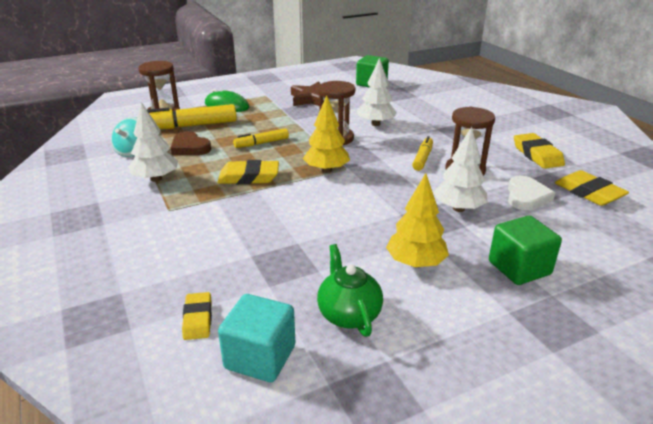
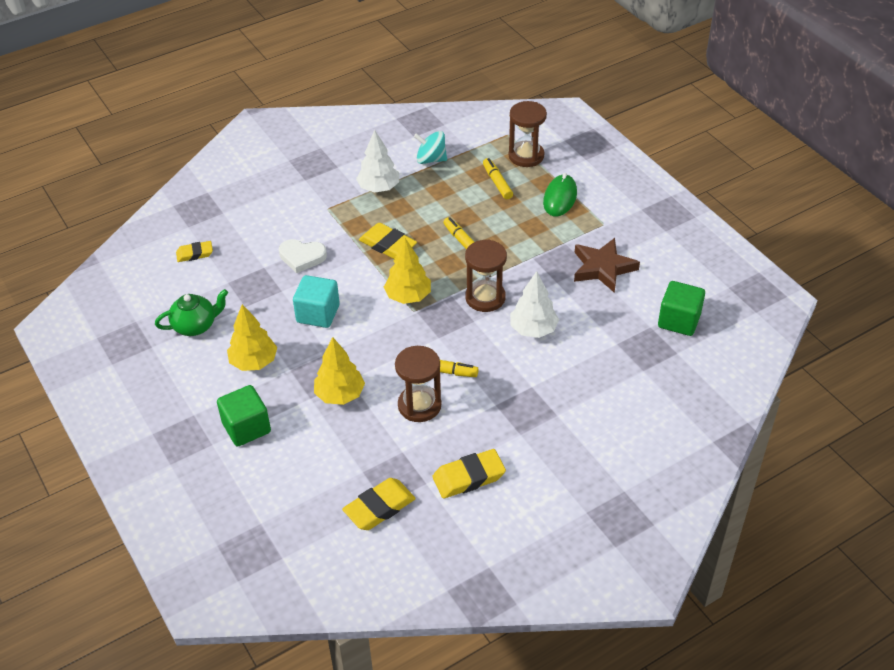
camera: 85 degrees right, 15 degrees up
(190, 126) = (497, 183): yellow marker -> yellow marker, size x0.57
(190, 147) = (445, 194): brown heart -> none
(249, 177) = (387, 245): yellow eraser -> yellow eraser turned 45 degrees counterclockwise
(260, 357) = (159, 288): turquoise cube -> turquoise cube (318, 314)
(458, 208) = (340, 395): white tree -> yellow tree
(526, 197) = (366, 451): white heart -> white heart (302, 257)

